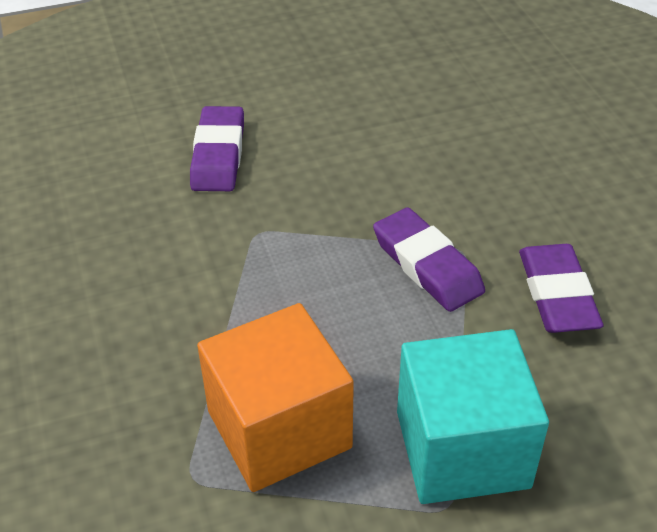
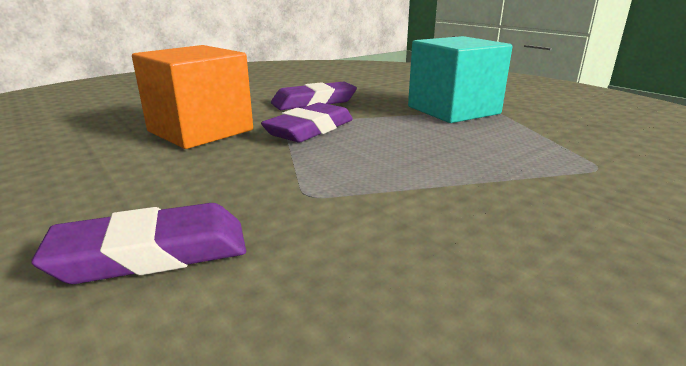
camera: 110 degrees left, 20 degrees down
(279, 429) = (513, 149): orange cube -> orange cube (200, 131)

